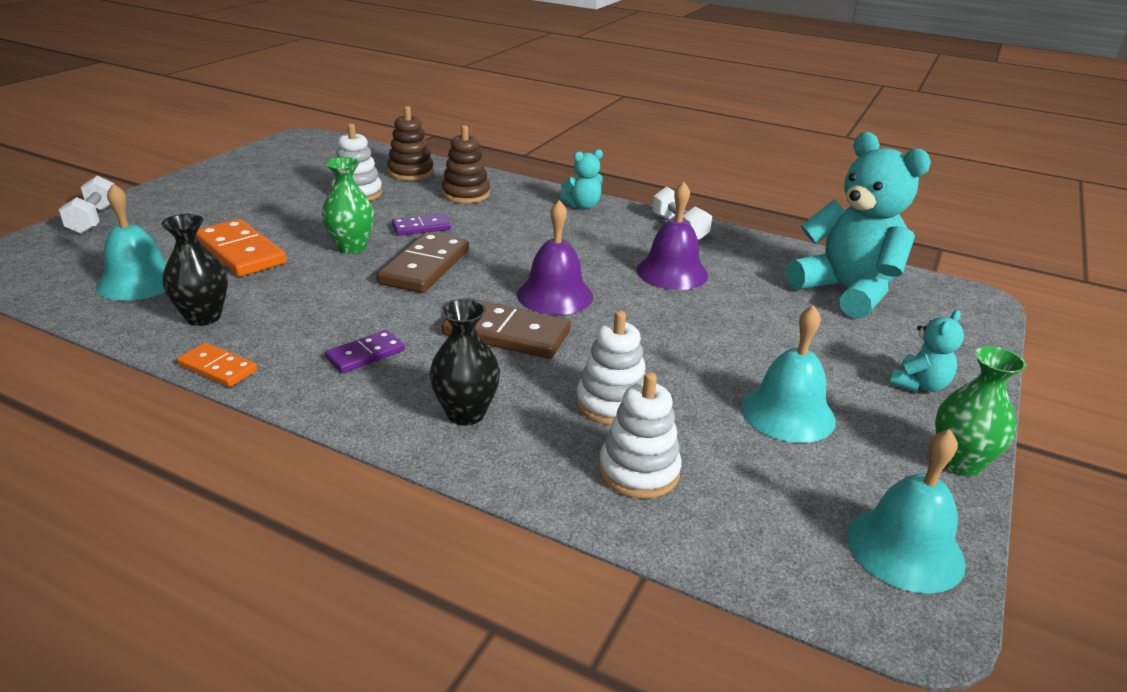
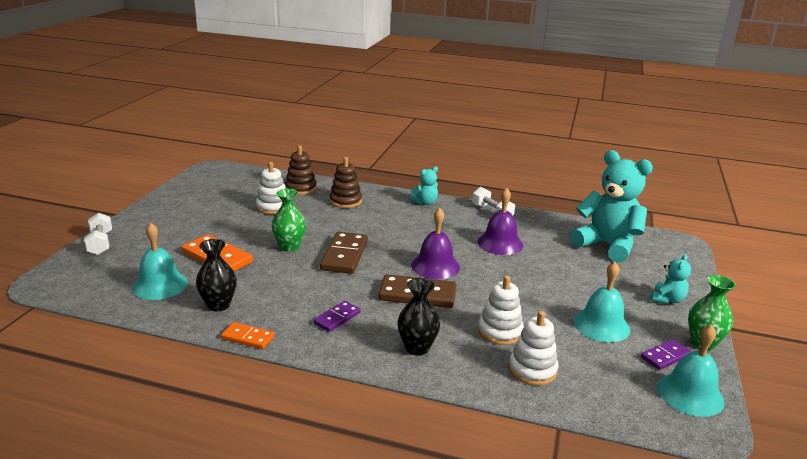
camera: 10 degrees left, 5 degrees down
(421, 227) = (328, 228): purple domino -> purple domino (665, 356)

